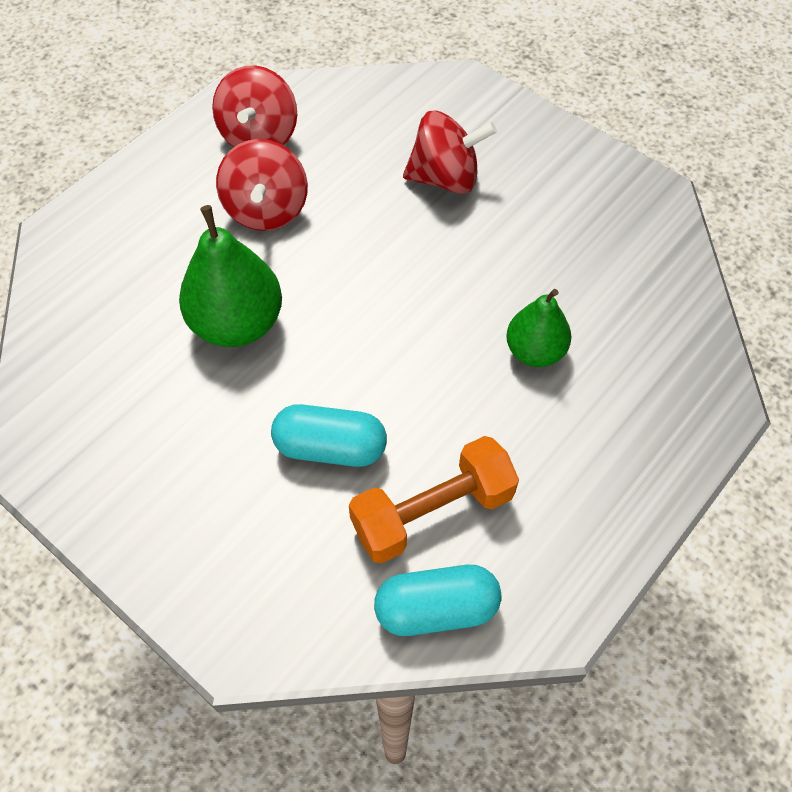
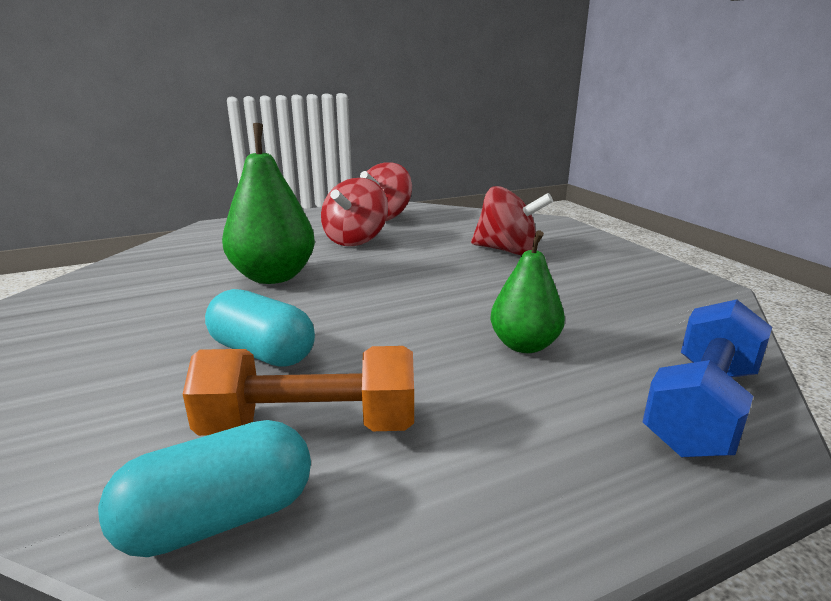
camera: 25 degrees right, 35 degrees down
(436, 609) = (219, 518): turquoise capsule -> turquoise capsule turned 45 degrees counterclockwise
(681, 381) = (702, 407): none -> blue dumbbell

